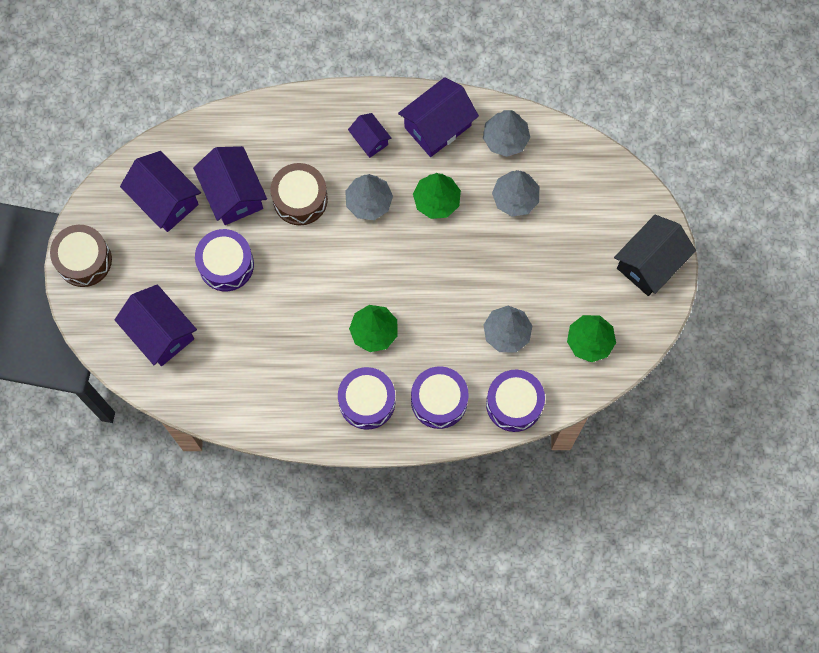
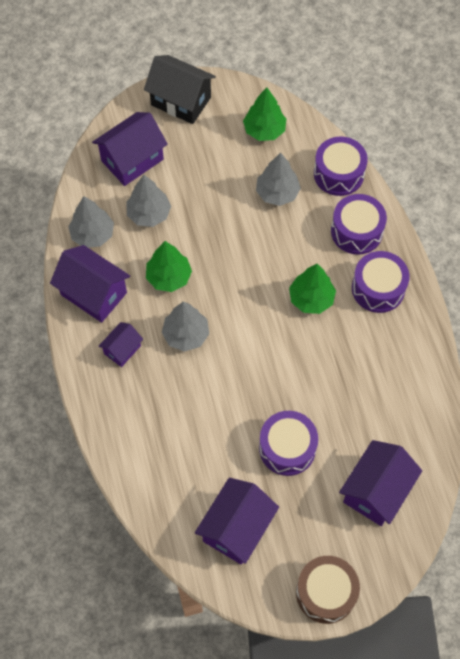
camera: 105 degrees left, 10 degrees down
(233, 194) = (212, 462): purple house -> purple house (132, 160)
(300, 199) = (200, 397): brown drum -> none

